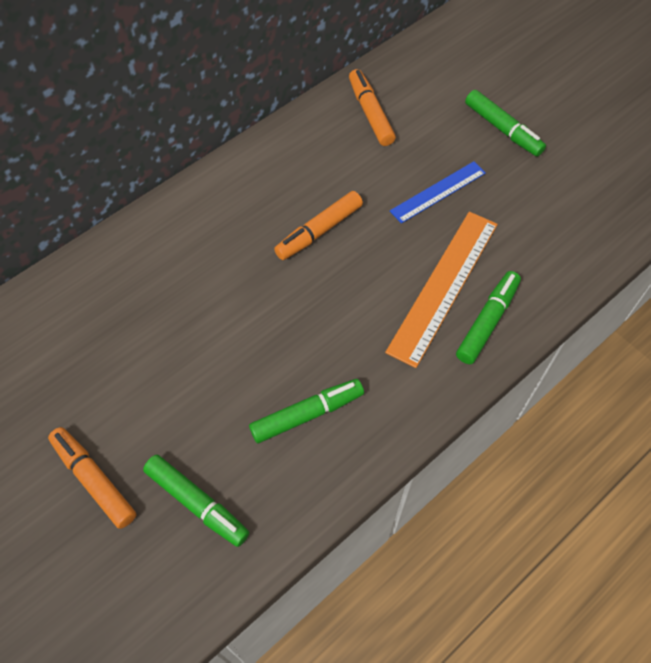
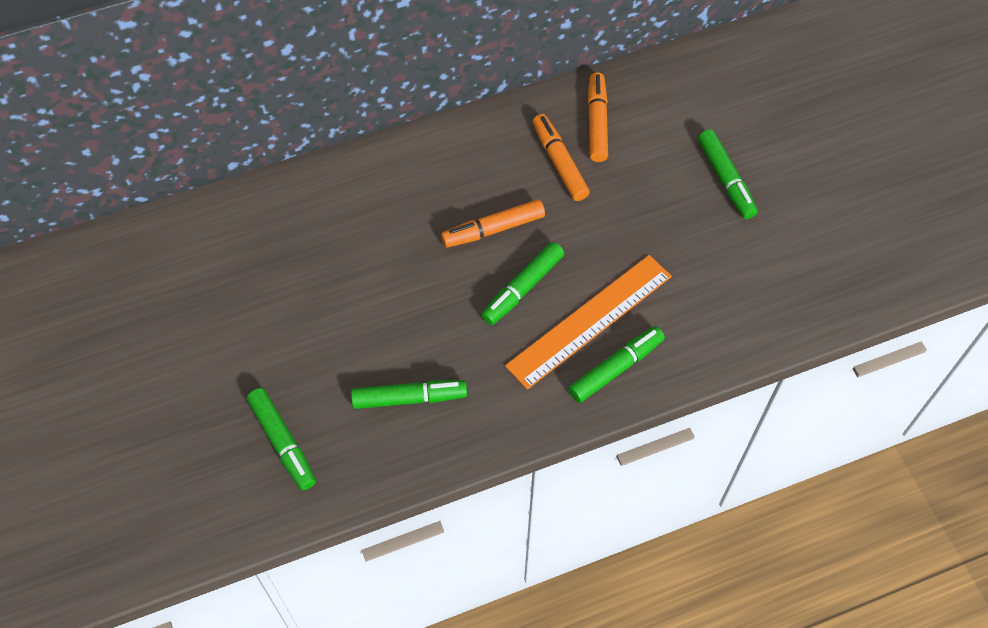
camera: 20 degrees right, 0 degrees up
(94, 480) = (203, 393): orange marker -> orange marker (559, 162)
(369, 276) = (522, 288): none -> green marker
(438, 192) = (628, 225): blue ruler -> none

